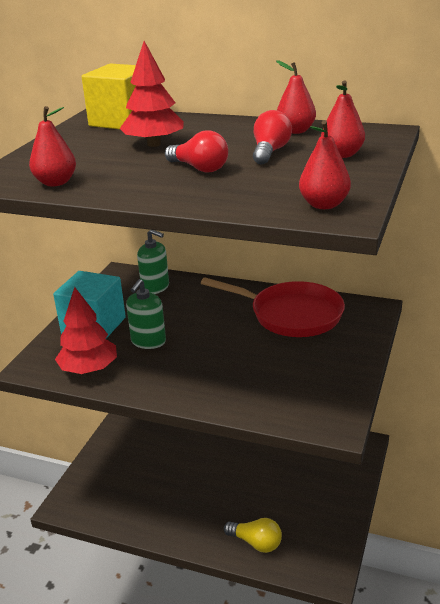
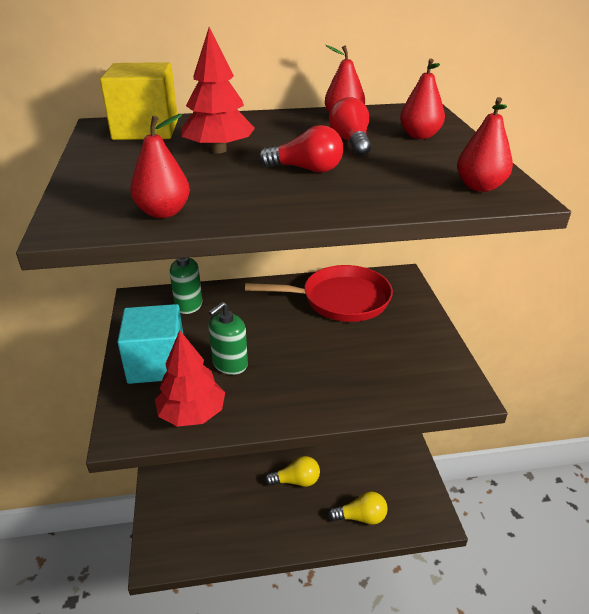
camera: 30 degrees left, 5 degrees up
(148, 341) = (230, 364): green soap dispenser -> green soap dispenser turned 45 degrees clockwise
(218, 490) = (296, 481): none -> yellow light bulb

